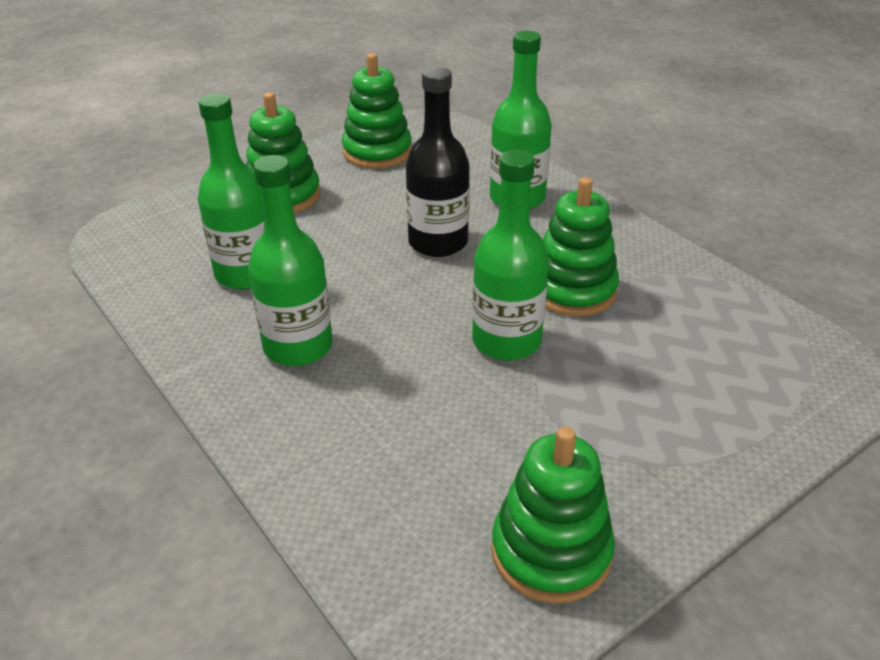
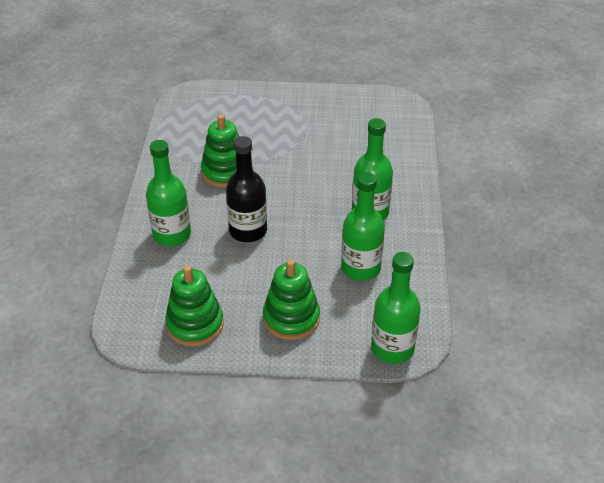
camera: 140 degrees left, 5 degrees up
(506, 341) = (283, 167): green bottle -> green bottle (392, 348)
(551, 552) = (354, 105): green stacking toy -> none

